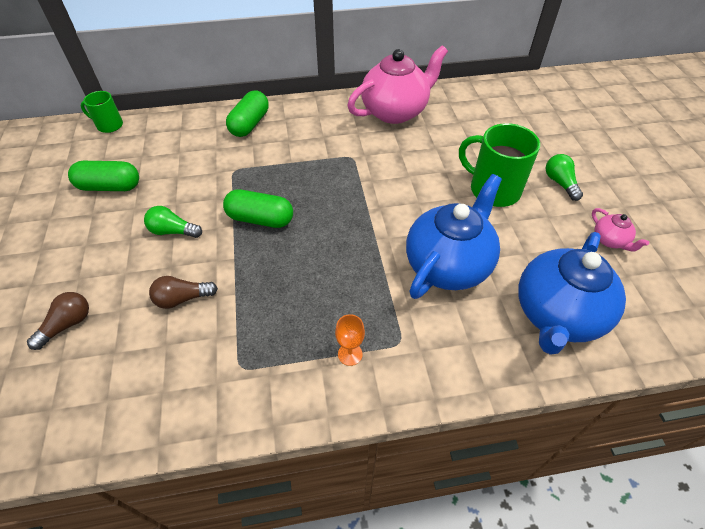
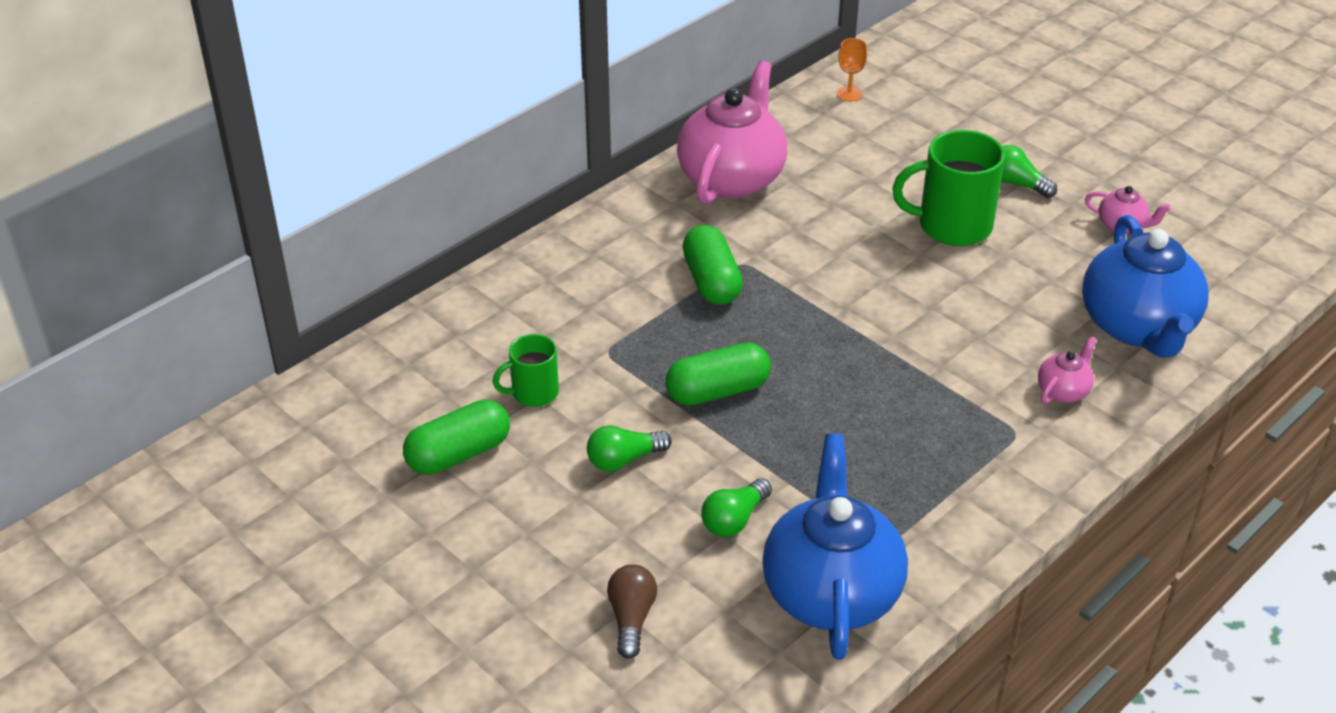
camera: 35 degrees left, 10 degrees down
(109, 125) = (334, 380): green mug -> green mug (533, 393)
(182, 299) = (734, 520): brown light bulb -> green light bulb
(250, 124) = (551, 282): green capsule -> green capsule (711, 281)
(350, 354) = (979, 470): orange goblet -> orange goblet (849, 94)
(448, 265) = (986, 332): blue teapot -> blue teapot (831, 592)
(460, 331) = (1063, 391): none -> pink teapot

